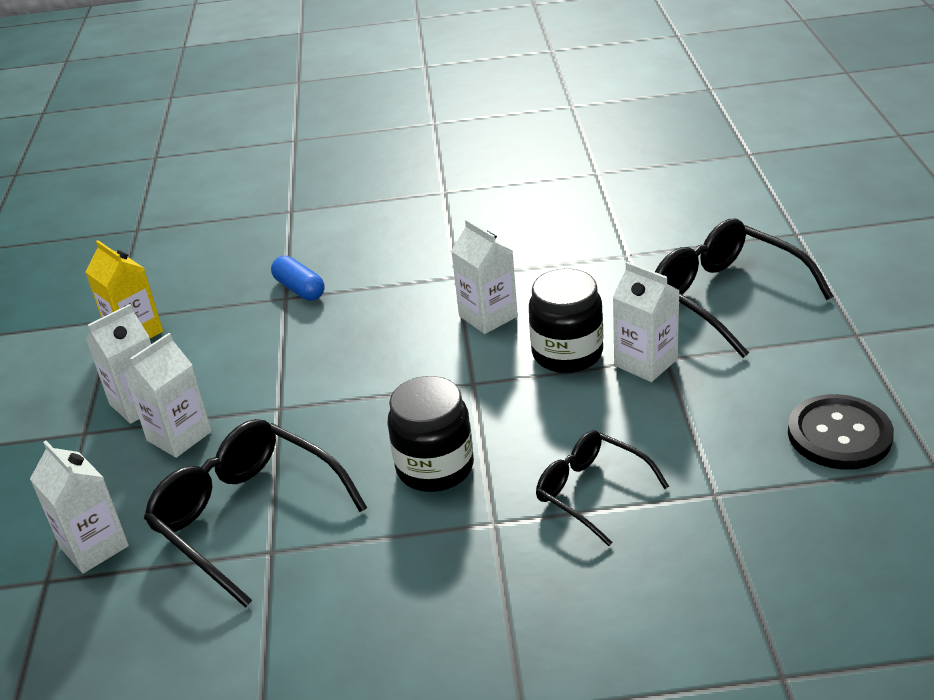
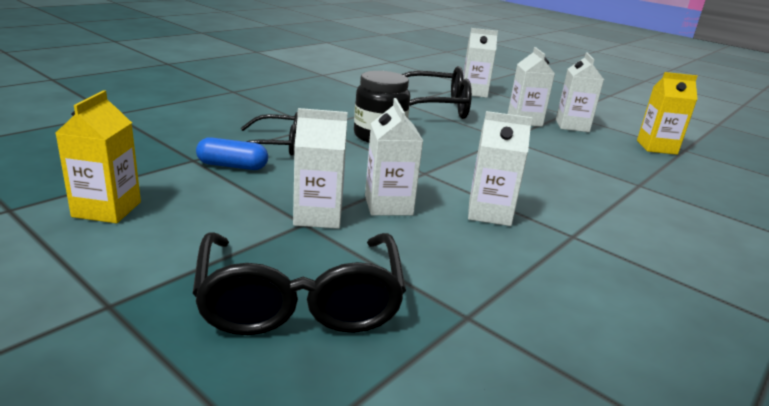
camera: 130 degrees right, 10 degrees down
(299, 289) = (646, 192): blue capsule -> blue capsule (232, 166)
(567, 354) = (388, 205): black jar -> white carton
(725, 297) = (300, 301): black glasses -> black glasses turned 75 degrees clockwise
(839, 435) = (107, 209): black button -> yellow carton

